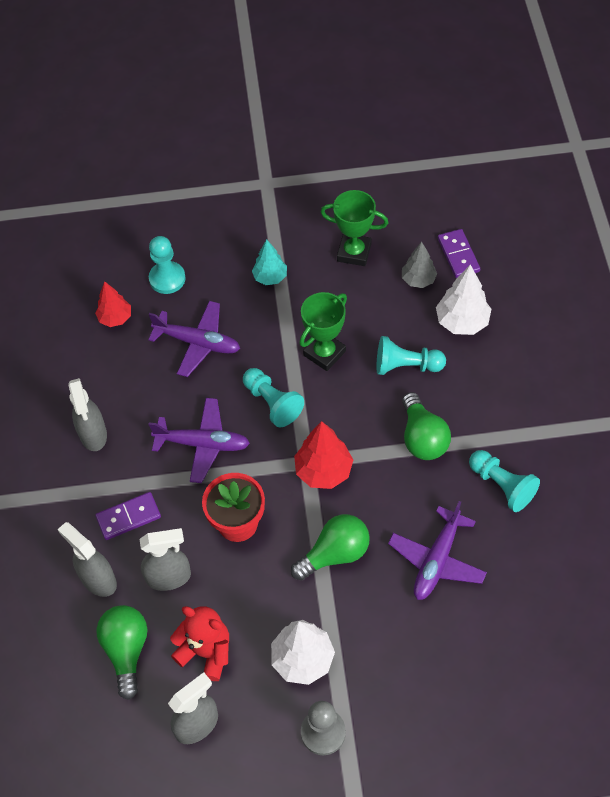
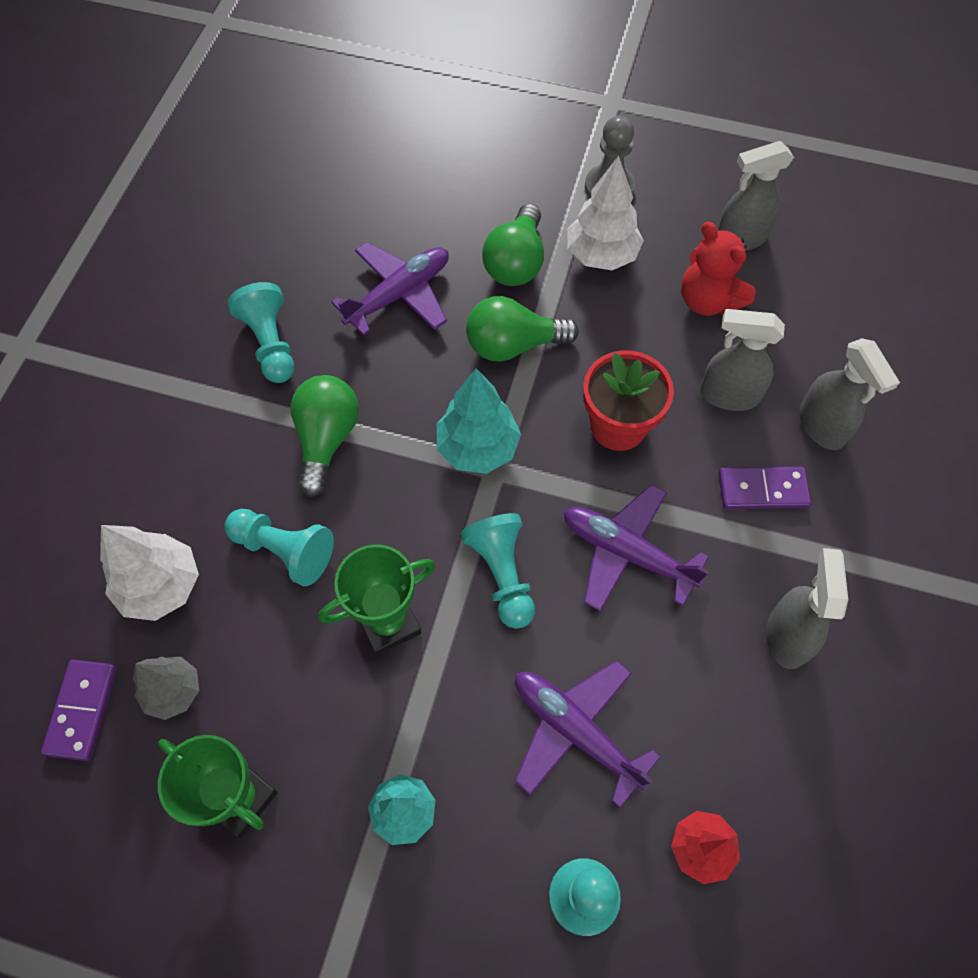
camera: 160 degrees left, 5 degrees up
(126, 650) = (803, 334): green light bulb -> green light bulb (516, 262)
(323, 471) = (477, 448): red tree -> turquoise tree

